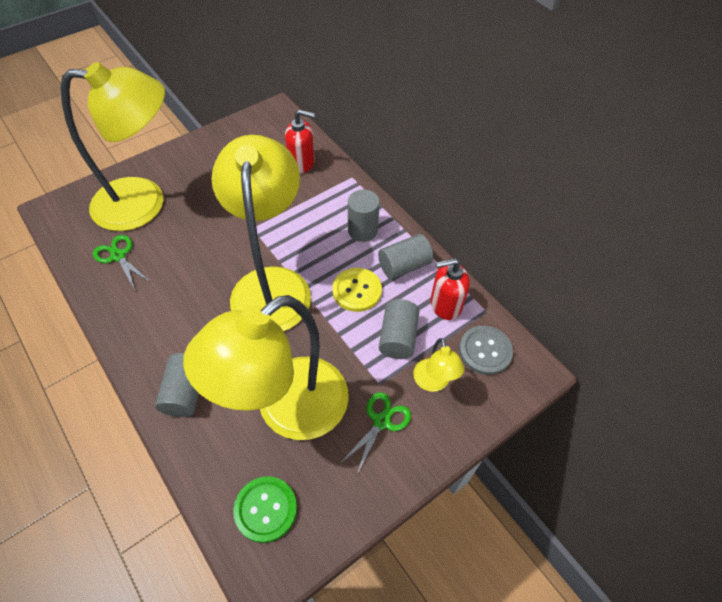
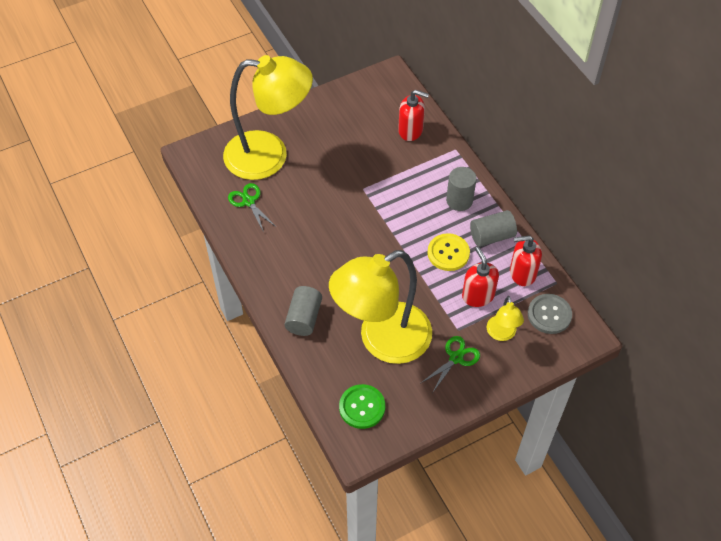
camera: 10 degrees right, 0 degrees up
(271, 284) = (376, 240): yellow lamp -> none
(398, 337) = (478, 295): grey cylinder -> red soap dispenser

